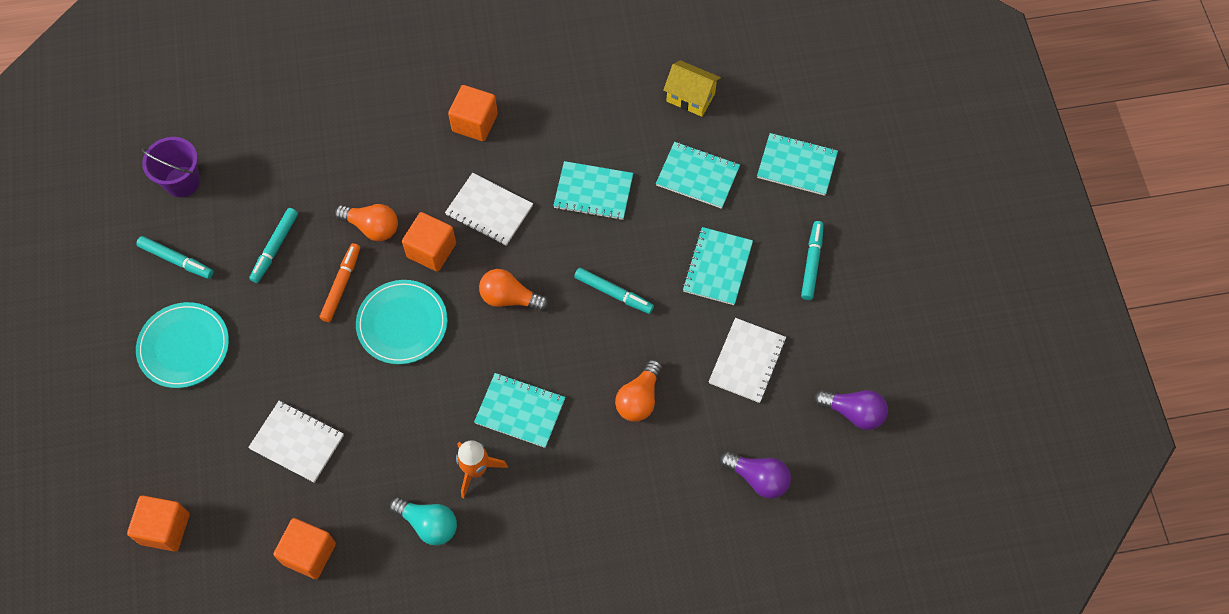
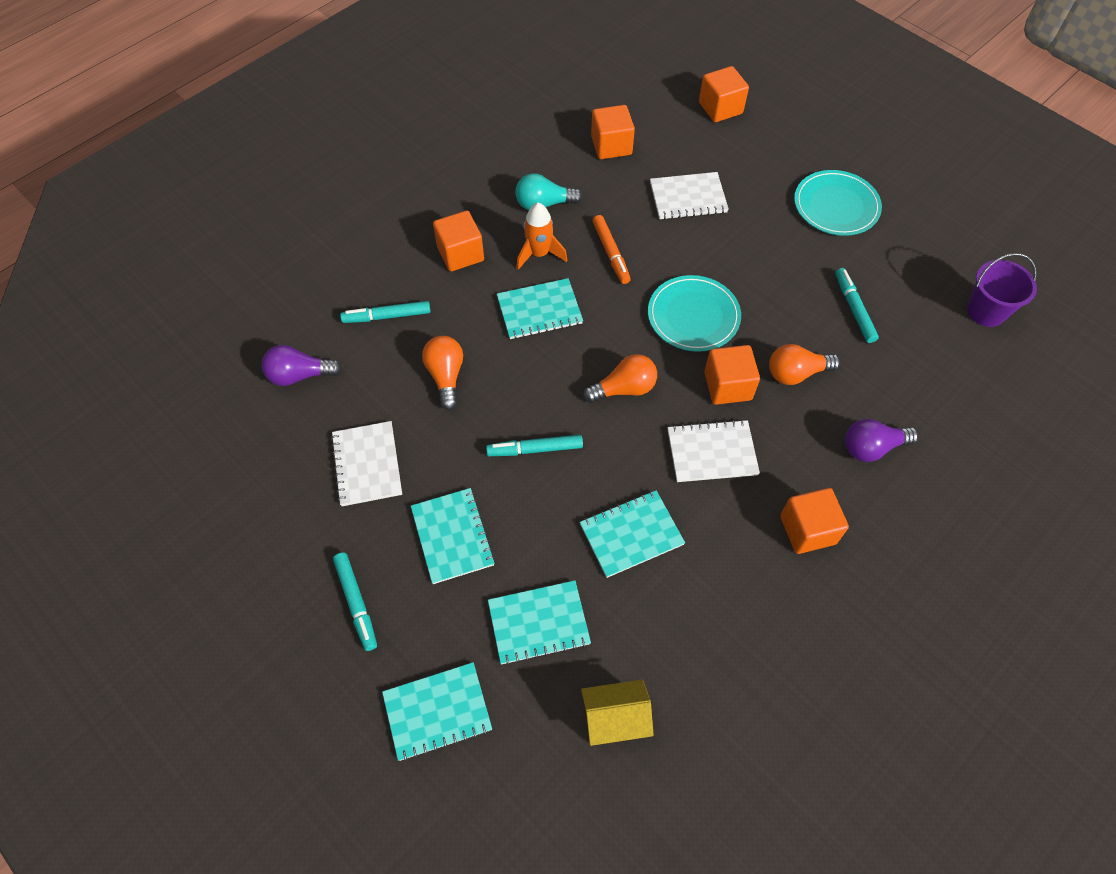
camera: 145 degrees right, 5 degrees down
(176, 260) = (914, 255): turquoise marker -> turquoise marker (387, 316)
(341, 285) = (771, 314): orange marker -> orange marker (611, 253)
(544, 517) = (460, 254): none -> orange cube
(853, 412) = (237, 479): purple light bulb -> purple light bulb (872, 447)

